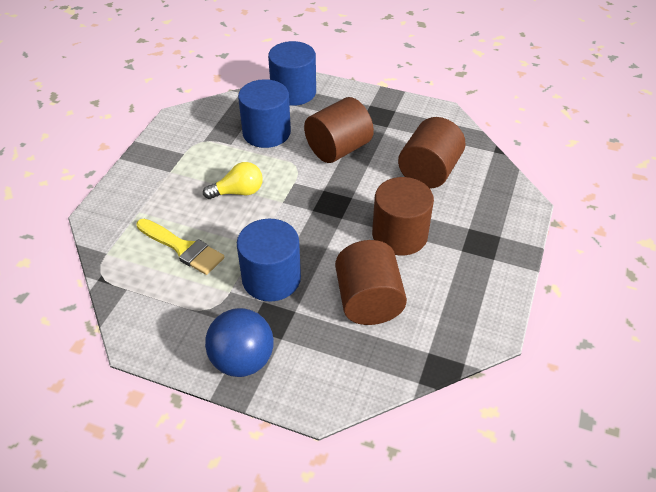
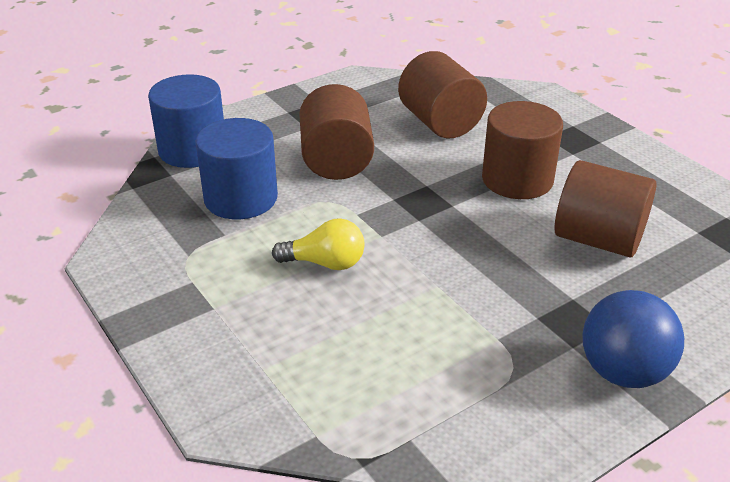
camera: 55 degrees left, 10 degrees down
(183, 248) = (381, 351): yellow brush -> none
(238, 192) = (325, 263): yellow light bulb -> yellow light bulb turned 75 degrees clockwise
(271, 278) = (505, 295): blue cylinder -> none

